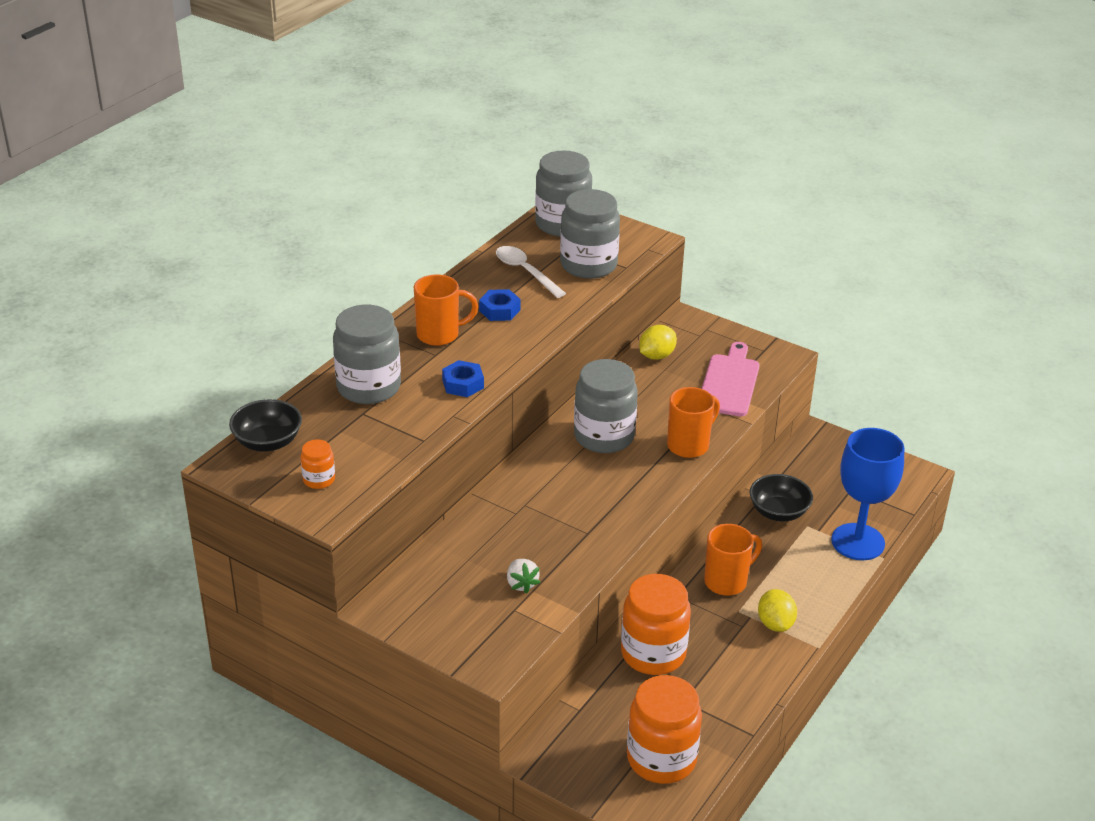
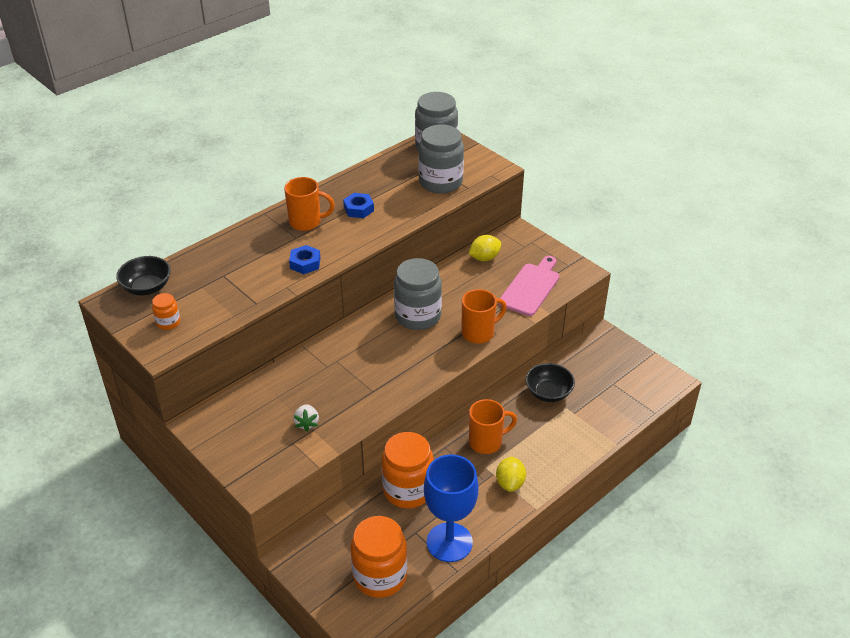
camera: 15 degrees right, 5 degrees up
(369, 387) = (237, 256): grey jar -> none
(525, 271) = (391, 181): white spoon -> none
(858, 542) = (601, 428): blue goblet -> blue goblet (449, 542)

